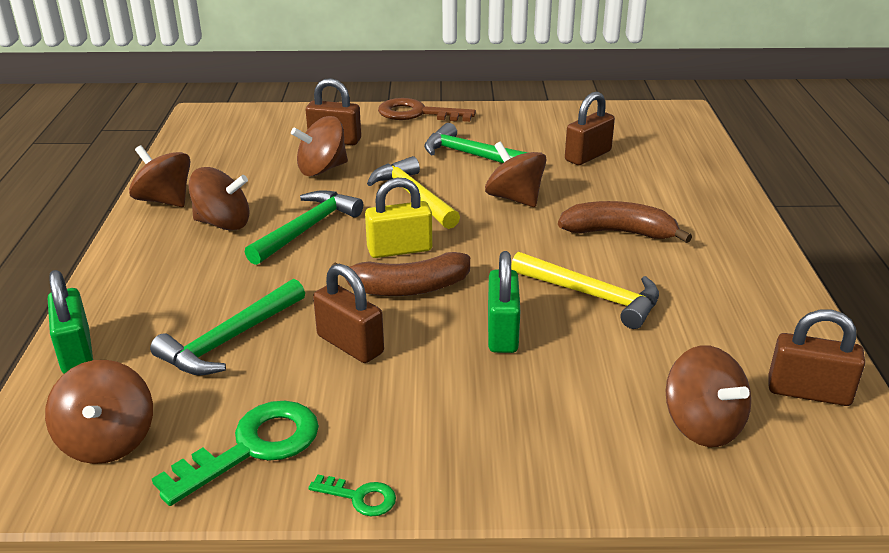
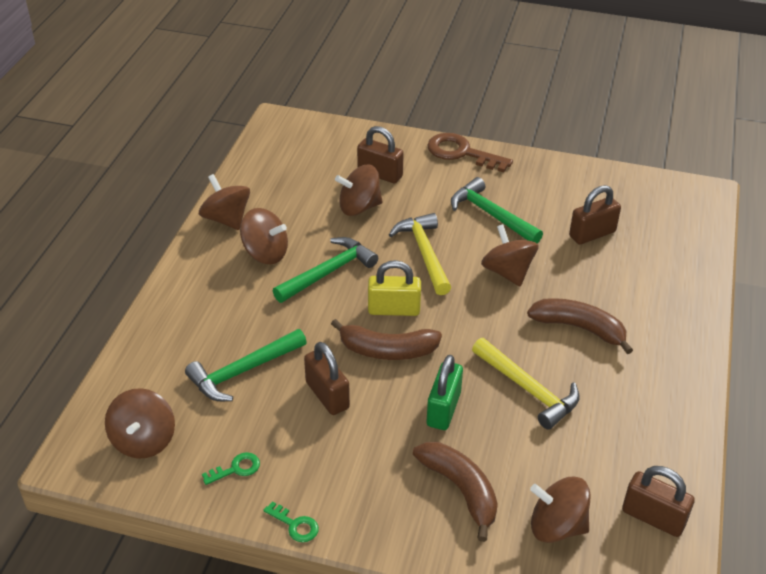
camera: 15 degrees right, 10 degrees up
(76, 352) = (136, 359): green padlock -> none
(253, 447) = (236, 469): green key -> green key, size x0.49
(564, 411) = (461, 490): none -> brown banana
(702, 425) = (556, 526): brown spinning top -> brown spinning top turned 120 degrees clockwise

